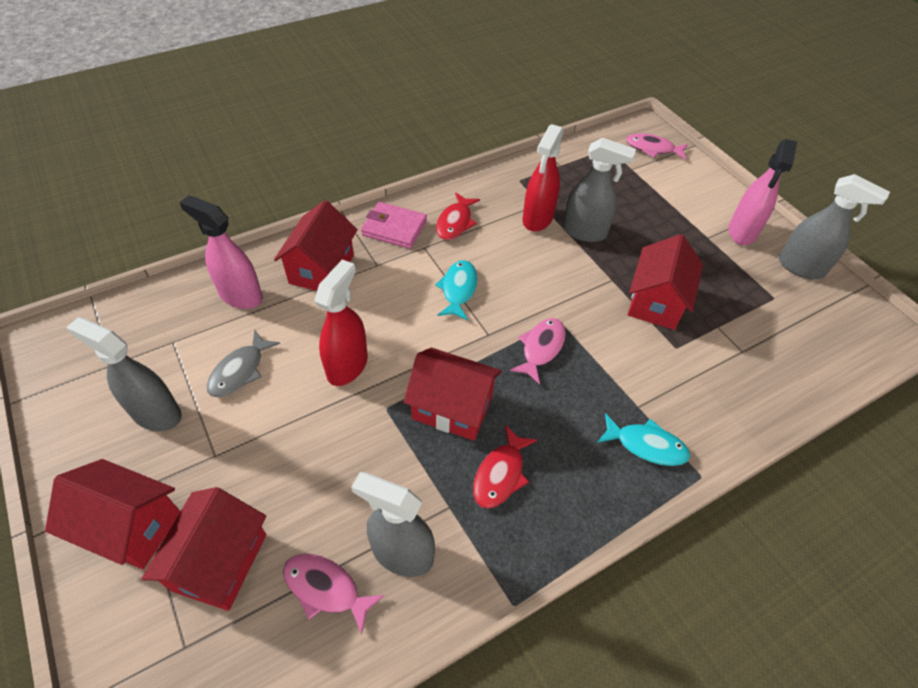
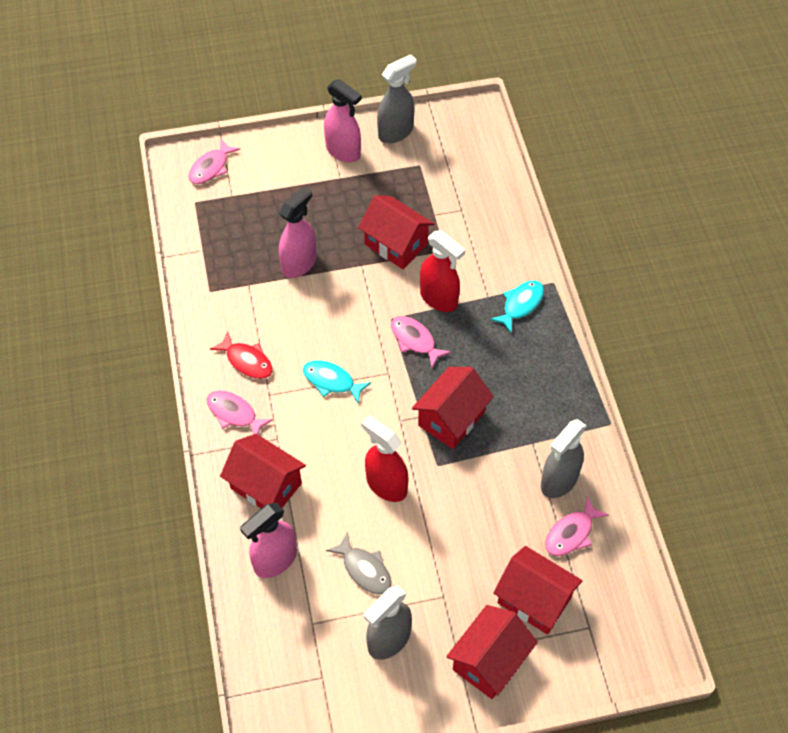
camera: 70 degrees left, 5 degrees up
(394, 228) = (234, 413): pink wallet -> pink fish
(500, 474) = (516, 403): red fish -> none
(537, 219) = (268, 294): red spray bottle -> red spray bottle (439, 298)
(584, 232) = (299, 264): grey spray bottle -> pink spray bottle

